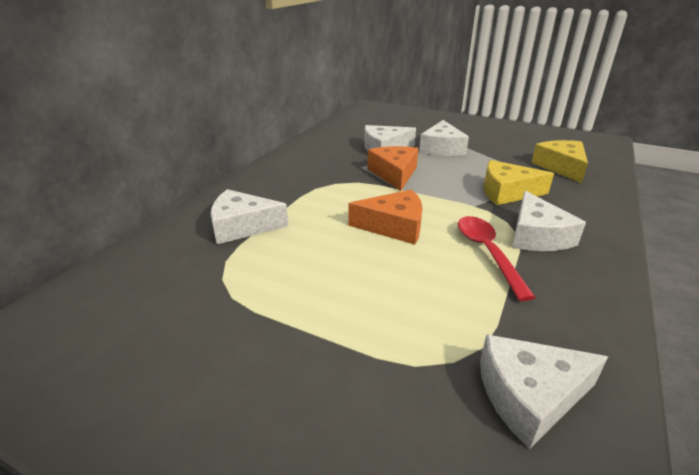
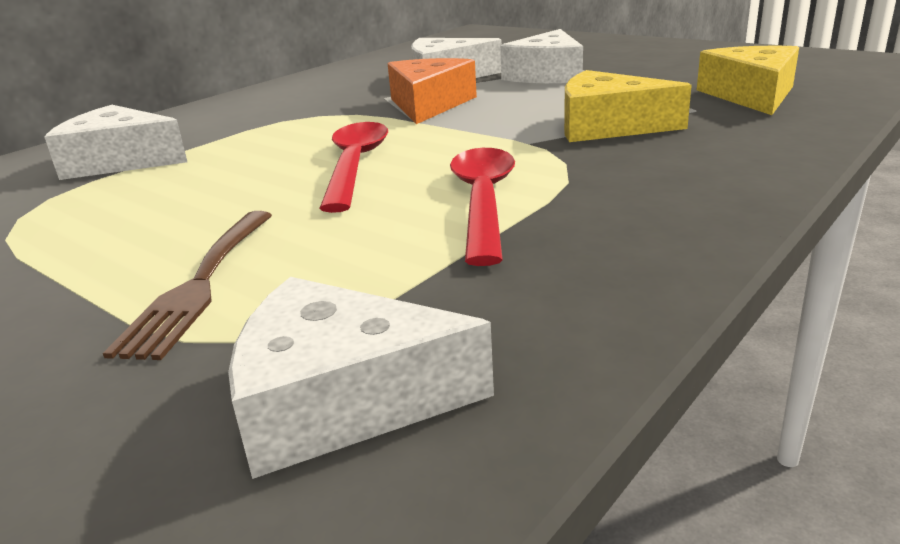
camera: 15 degrees right, 5 degrees down
(388, 325) = (200, 285): none -> brown fork
(394, 226) = (355, 165): orange cheese -> red spoon
(537, 236) = (603, 182): white cheese -> none

